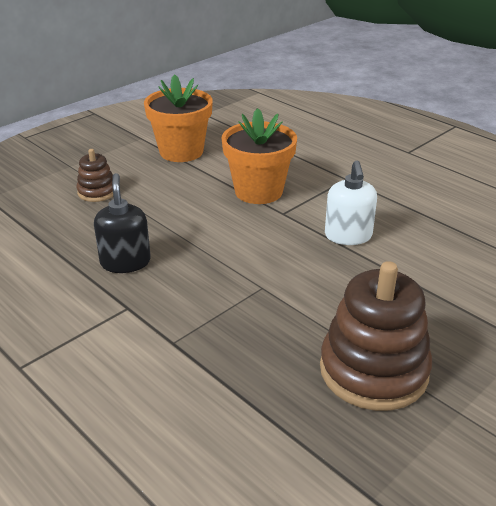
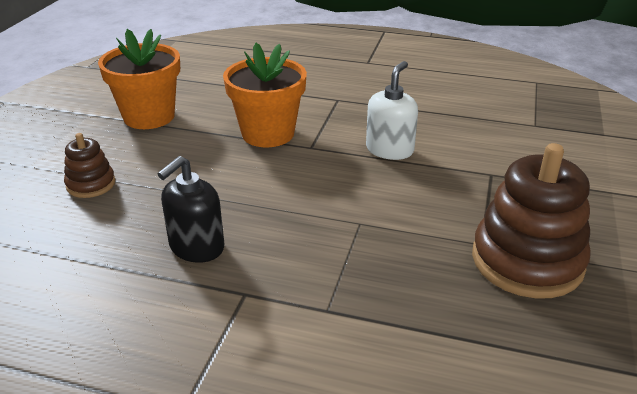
camera: 30 degrees left, 0 degrees up
(125, 262) = (196, 247): black soap dispenser -> black soap dispenser turned 105 degrees counterclockwise
(348, 236) = (389, 150): white soap dispenser -> white soap dispenser turned 120 degrees counterclockwise

